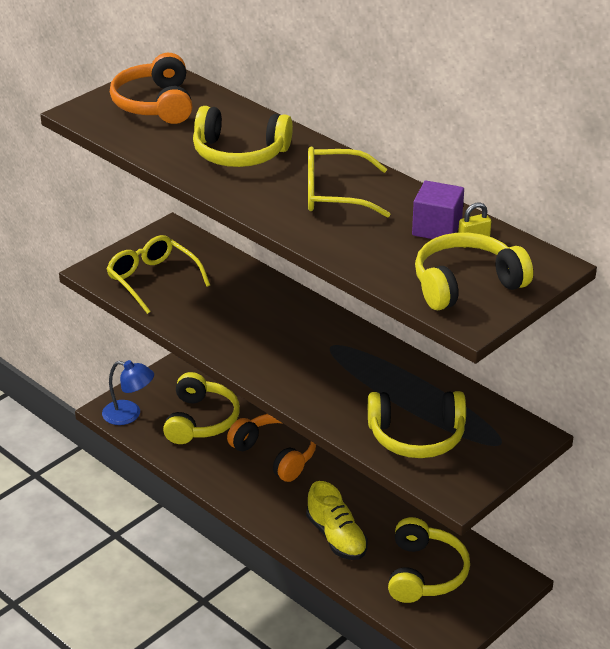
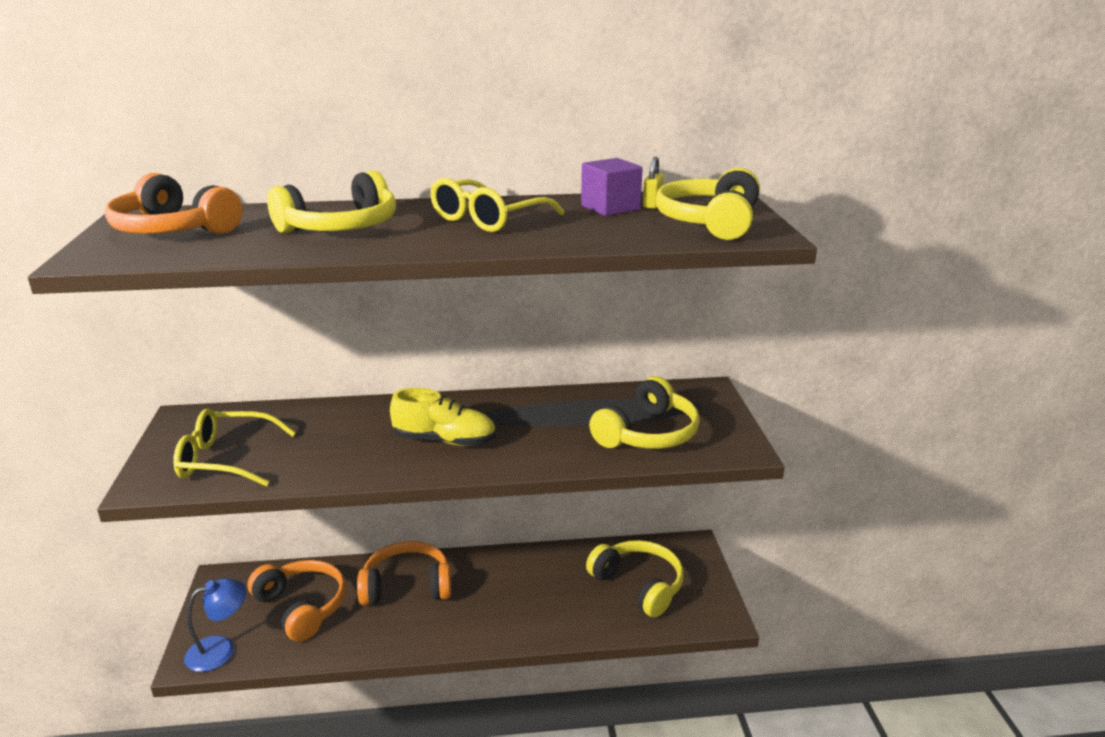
camera: 50 degrees left, 10 degrees down
(200, 420) = (302, 607): yellow headphones -> orange headphones
(336, 537) = (544, 609): yellow shoe -> yellow shoe (445, 440)

